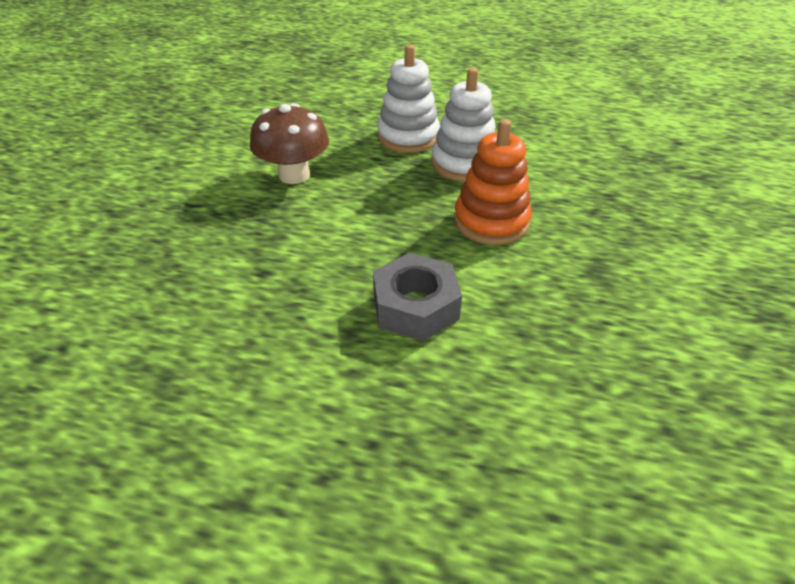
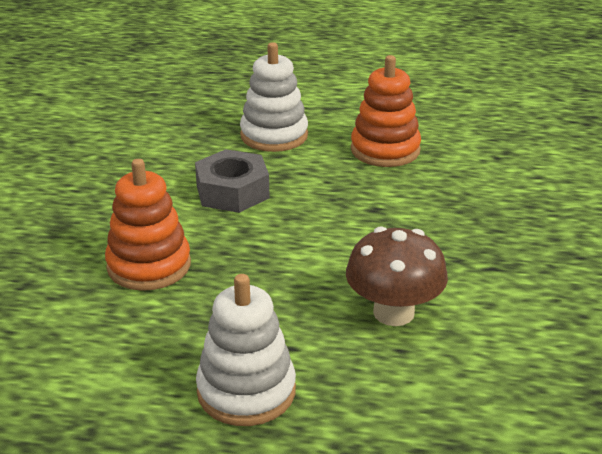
camera: 175 degrees right, 10 degrees down
(199, 372) = (385, 150): none -> orange stacking toy
(464, 164) = (166, 344): white stacking toy -> white stacking toy (274, 135)

